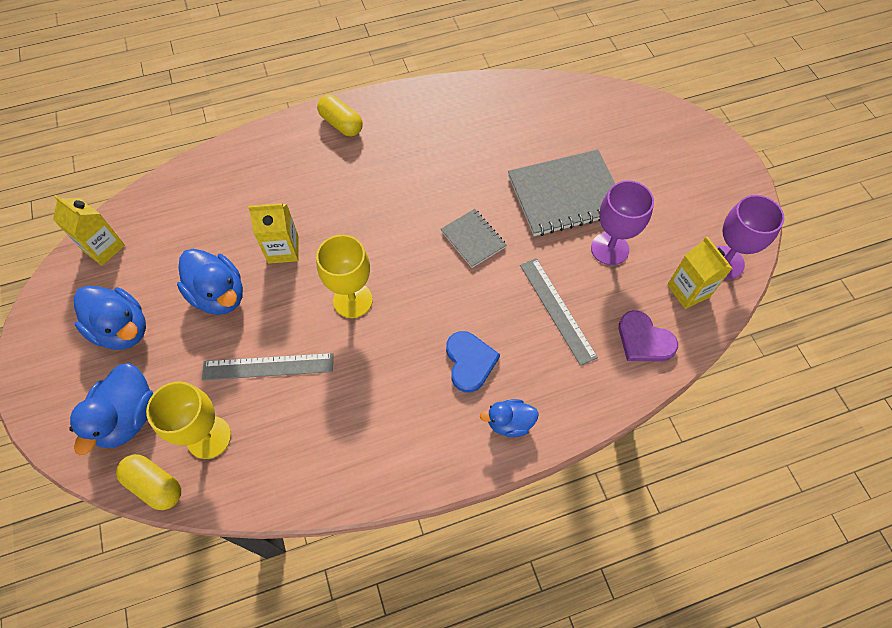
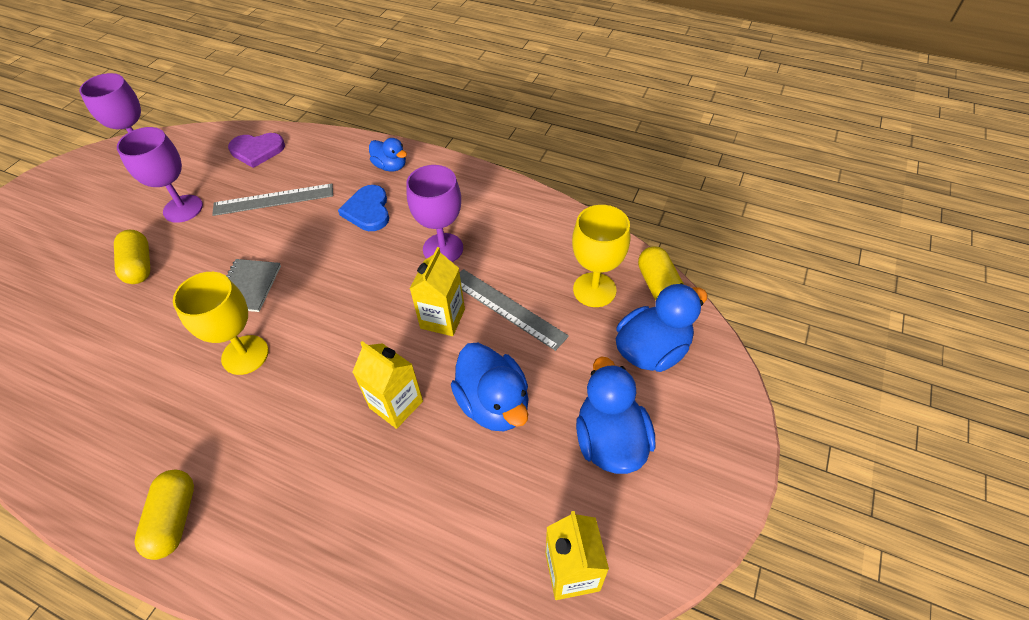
camera: 135 degrees left, 10 degrees down
(219, 295) = (494, 404): blue duck -> blue duck turned 150 degrees clockwise
(352, 300) = (391, 310): yellow goblet -> yellow goblet (245, 355)
(368, 377) = (443, 249): none -> purple goblet
(469, 362) = (368, 210): blue heart -> blue heart turned 45 degrees counterclockwise
(557, 310) = (273, 199): grey ruler -> grey ruler turned 60 degrees clockwise
(565, 195) = (139, 266): grey notebook -> yellow capsule
(644, 340) = (257, 151): purple heart -> purple heart turned 90 degrees clockwise
(688, 291) = (190, 154): yellow carton -> yellow carton (442, 318)

